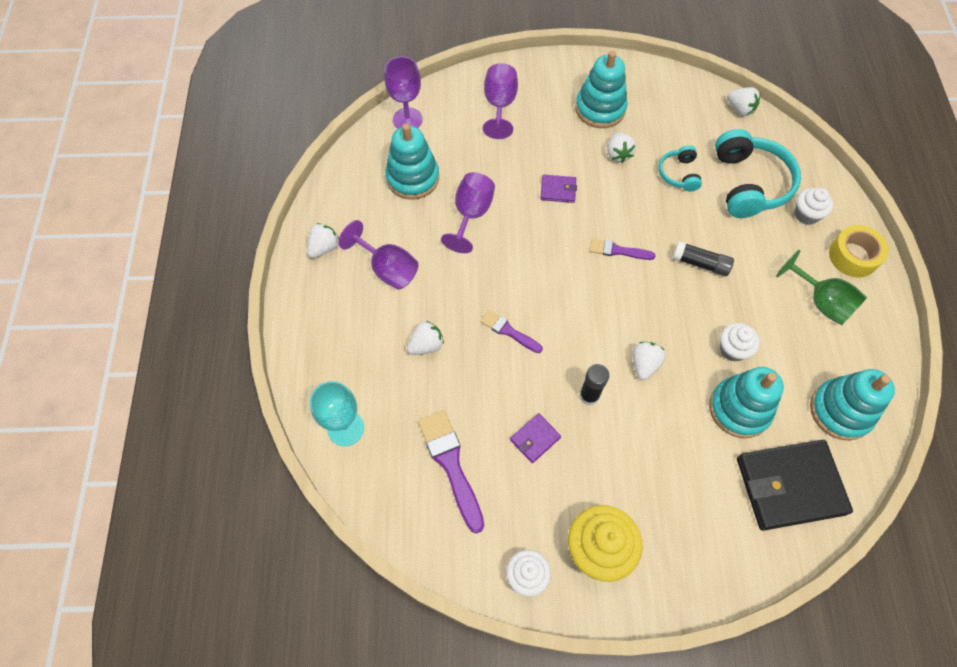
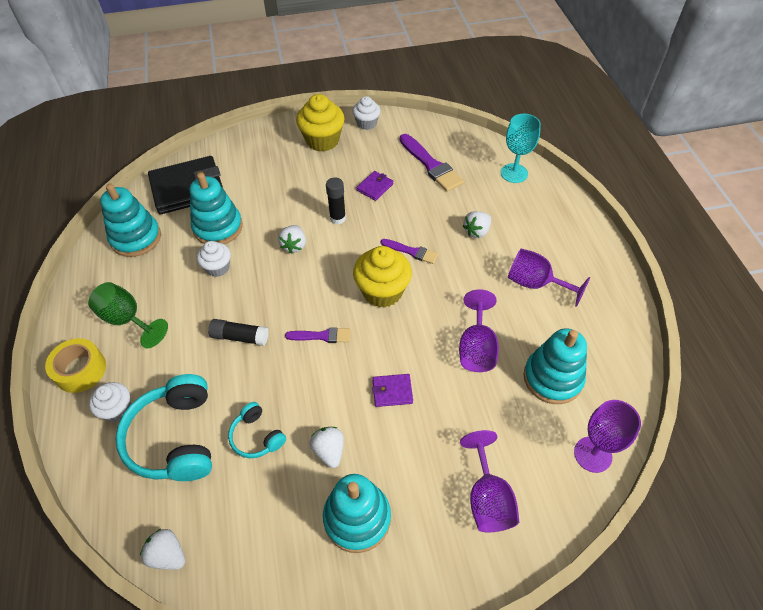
camera: 170 degrees right, 10 degrees down
(324, 248) = (603, 292): white strawberry -> none
(550, 288) = (382, 291): none -> yellow cupcake
(679, 174) = (256, 436): turquoise headphones -> turquoise headphones turned 150 degrees clockwise

